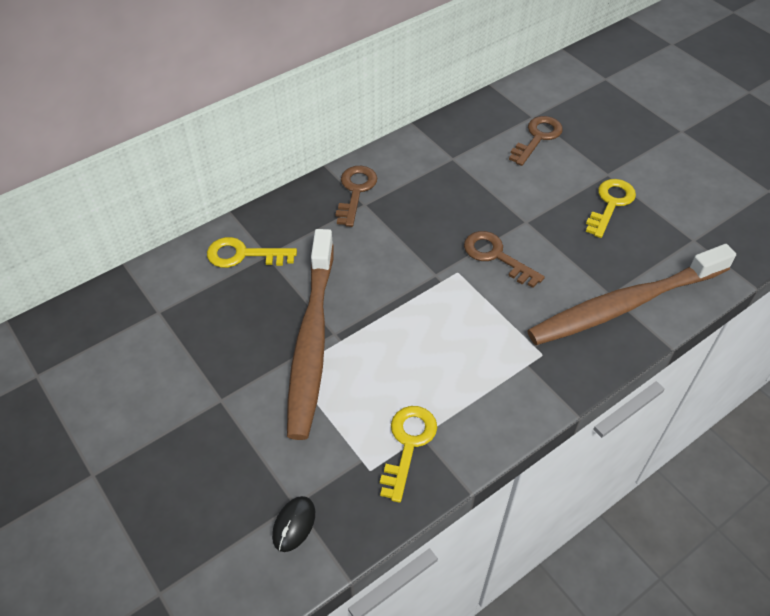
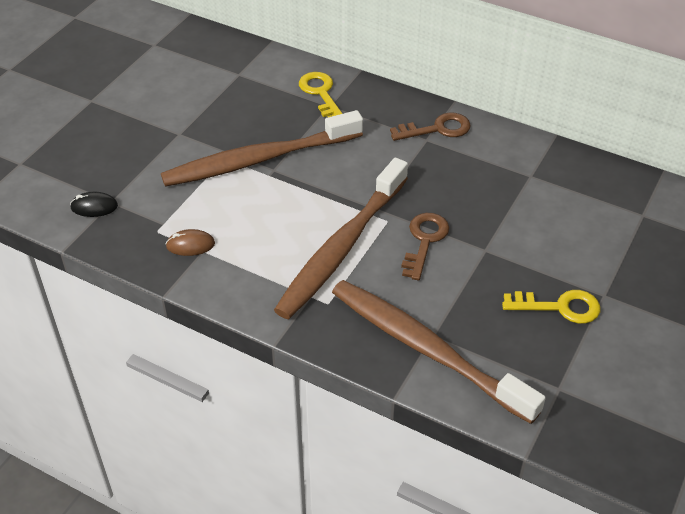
camera: 65 degrees right, 5 degrees down
(408, 444) = (190, 245): yellow key -> brown mouse
(475, 318) = (341, 248): none -> brown toothbrush
(537, 137) = (613, 227): brown key -> none

